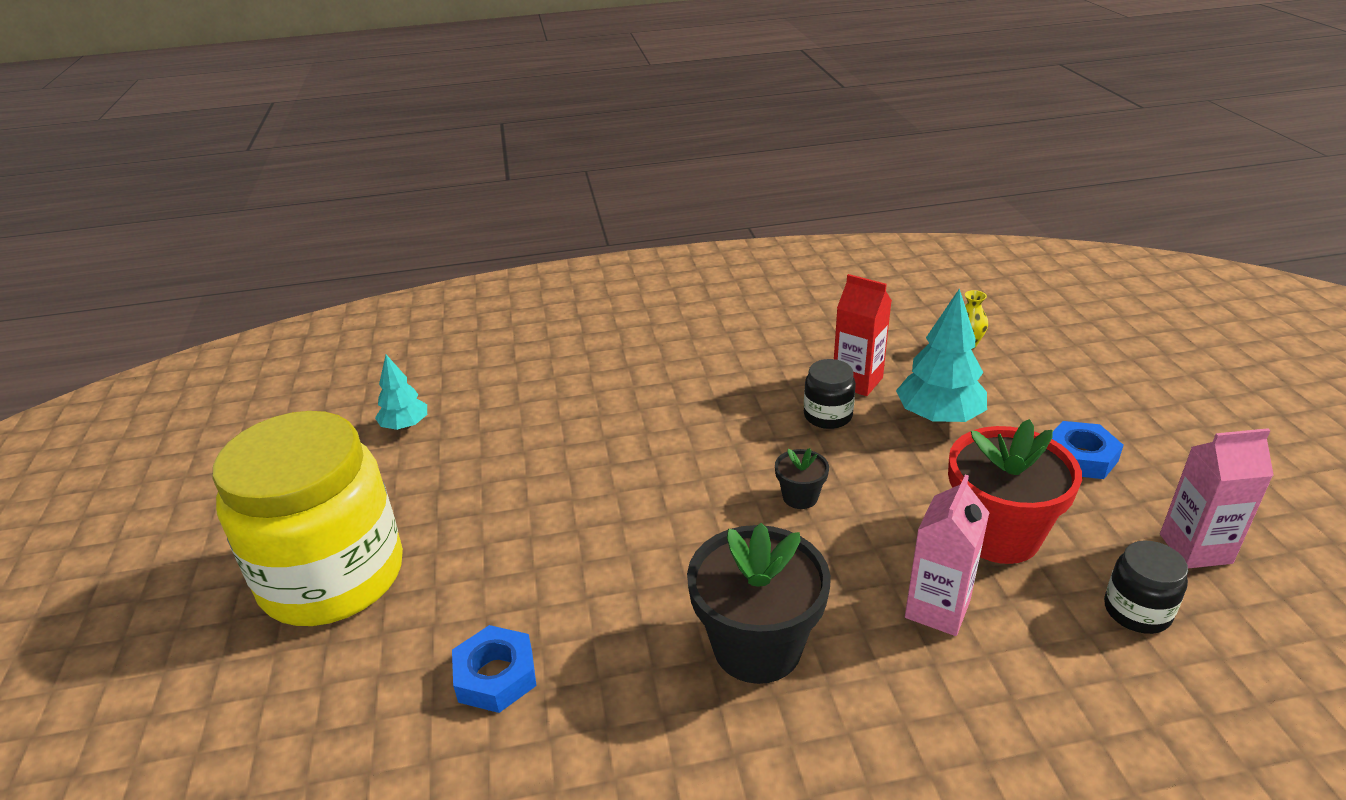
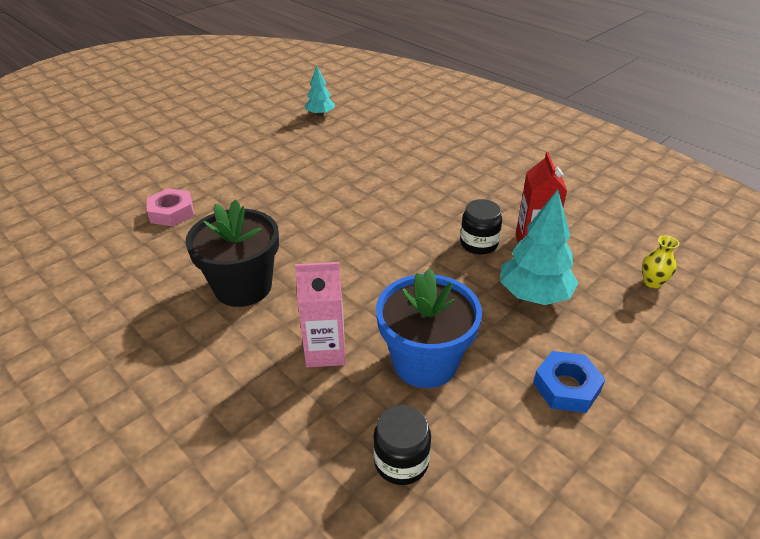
camera: 55 degrees right, 5 degrees up
(332, 576) = (204, 144): yellow jar -> none
(496, 676) = (171, 212): blue nut -> pink nut
(800, 497) = (383, 260): black flower pot -> none
(998, 535) = (425, 362): red flower pot -> blue flower pot
(1195, 549) = (511, 489): pink carton -> none

